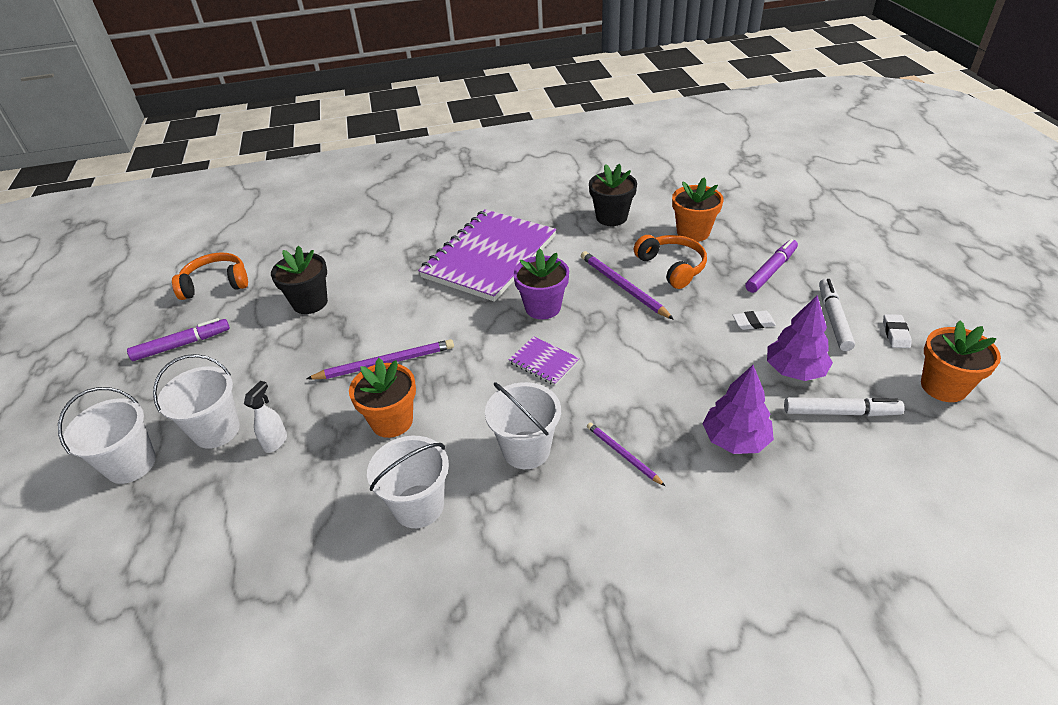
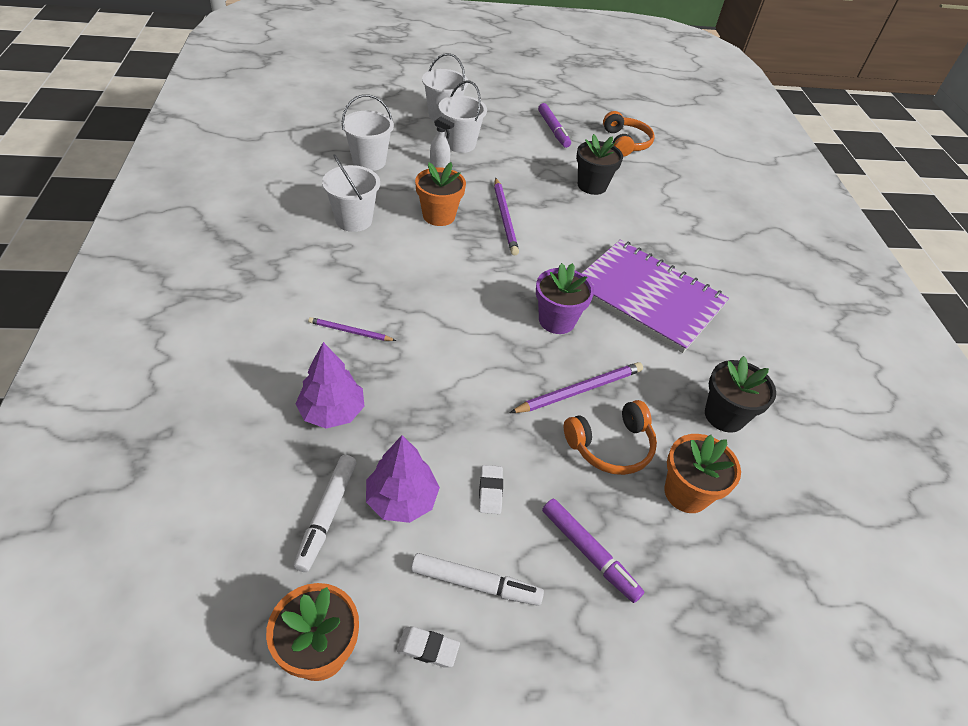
camera: 90 degrees right, 5 degrees up
(526, 450) = (380, 278): white bucket -> white bucket (369, 161)
(544, 362) = (478, 306): purple notebook -> none
(623, 454) = (350, 331): purple pencil -> purple pencil turned 135 degrees counterclockwise

